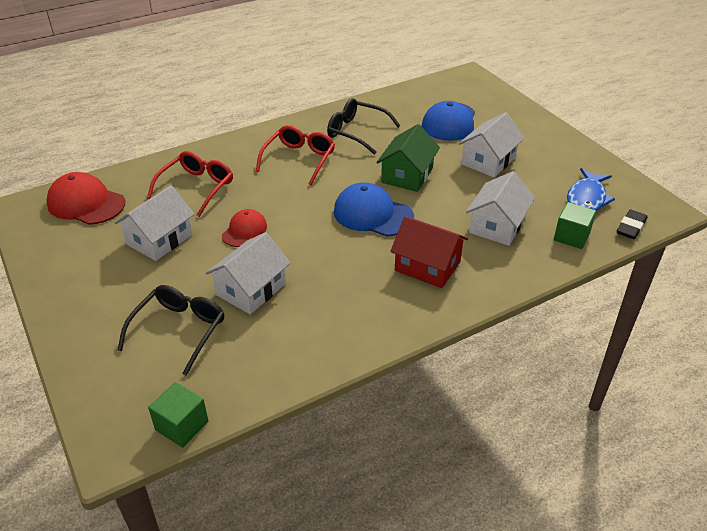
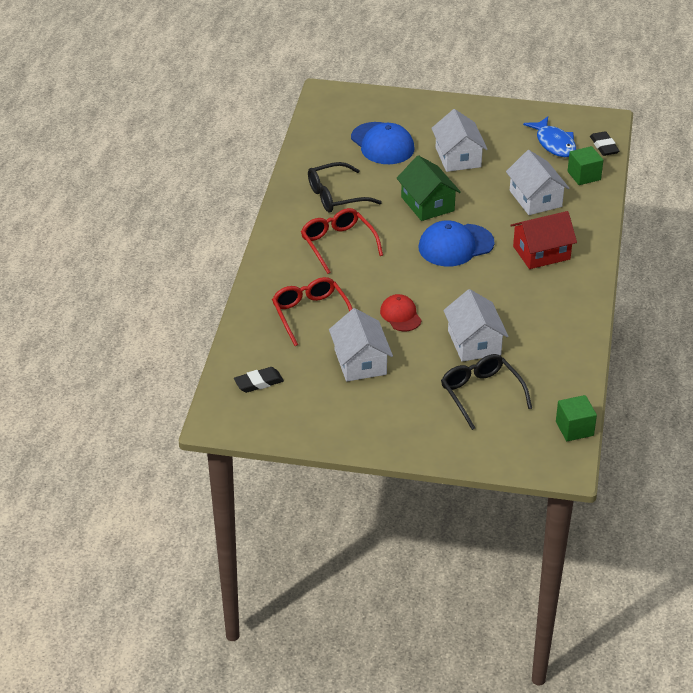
camera: 50 degrees left, 0 degrees up
(86, 203) = (258, 382): red cap -> black eraser

